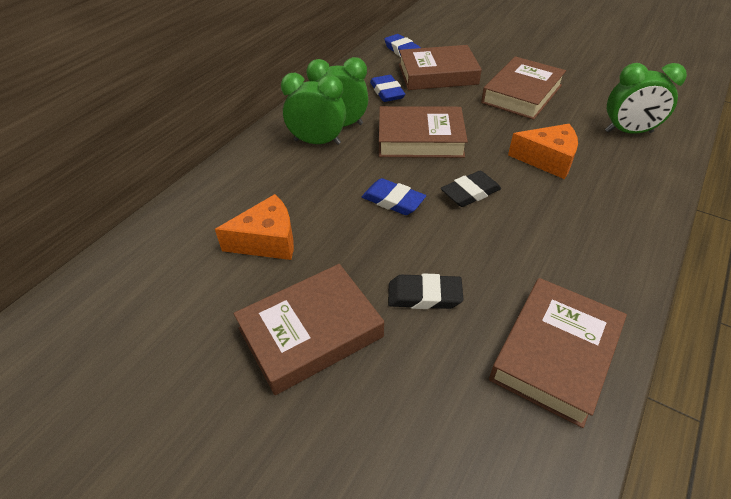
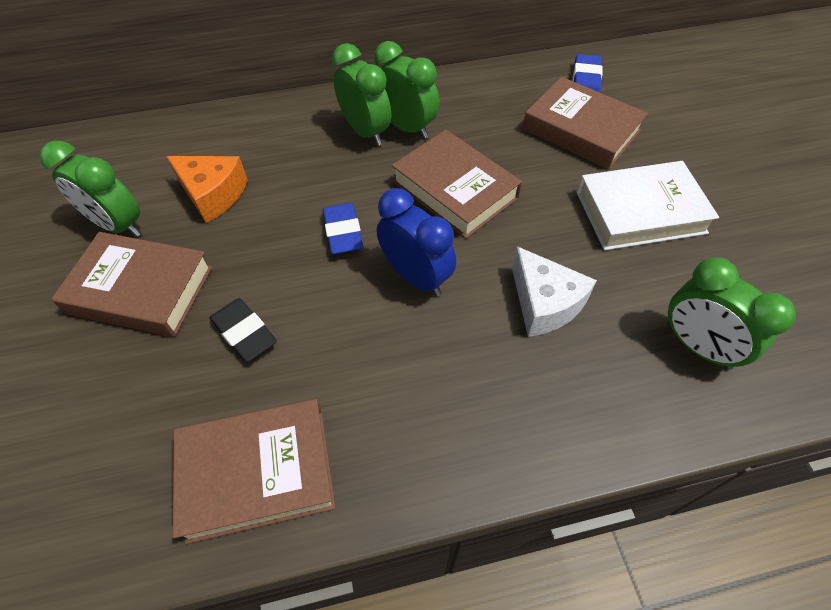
camera: 45 degrees right, 10 degrees up
(220, 311) = (118, 225): none -> green clock
(387, 92) = (499, 119): blue eraser -> none
(470, 193) = (416, 277): black eraser -> blue clock
(522, 94) = (640, 212): brown book -> white book
(547, 160) = (544, 303): orange cheese -> white cheese

